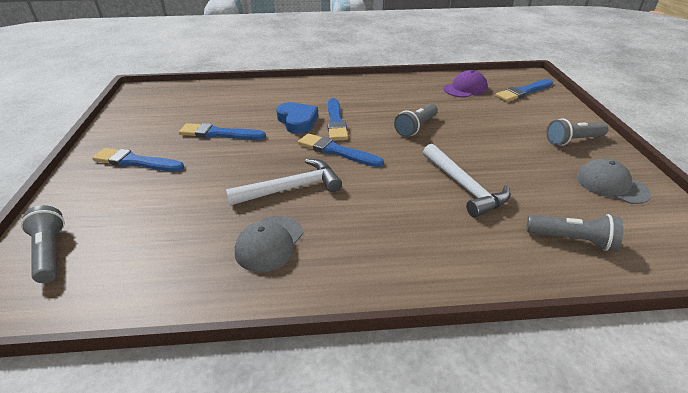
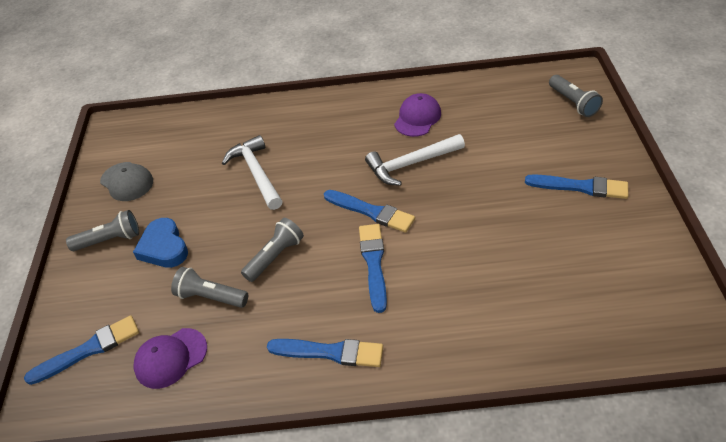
camera: 175 degrees left, 10 degrees up
(219, 134) = (514, 234): blue brush -> blue brush (330, 352)
(269, 243) = (417, 118): grey cap -> purple cap
(297, 121) = (423, 263): blue heart -> blue heart (164, 247)
(571, 240) = (201, 132): grey flashlight -> grey flashlight (210, 297)

